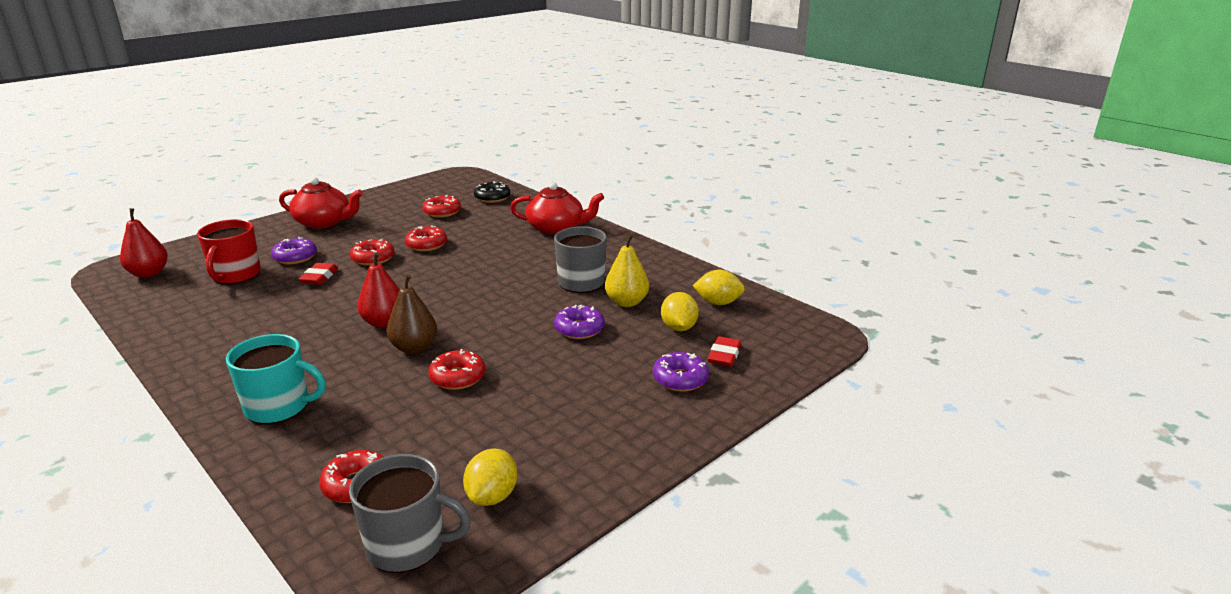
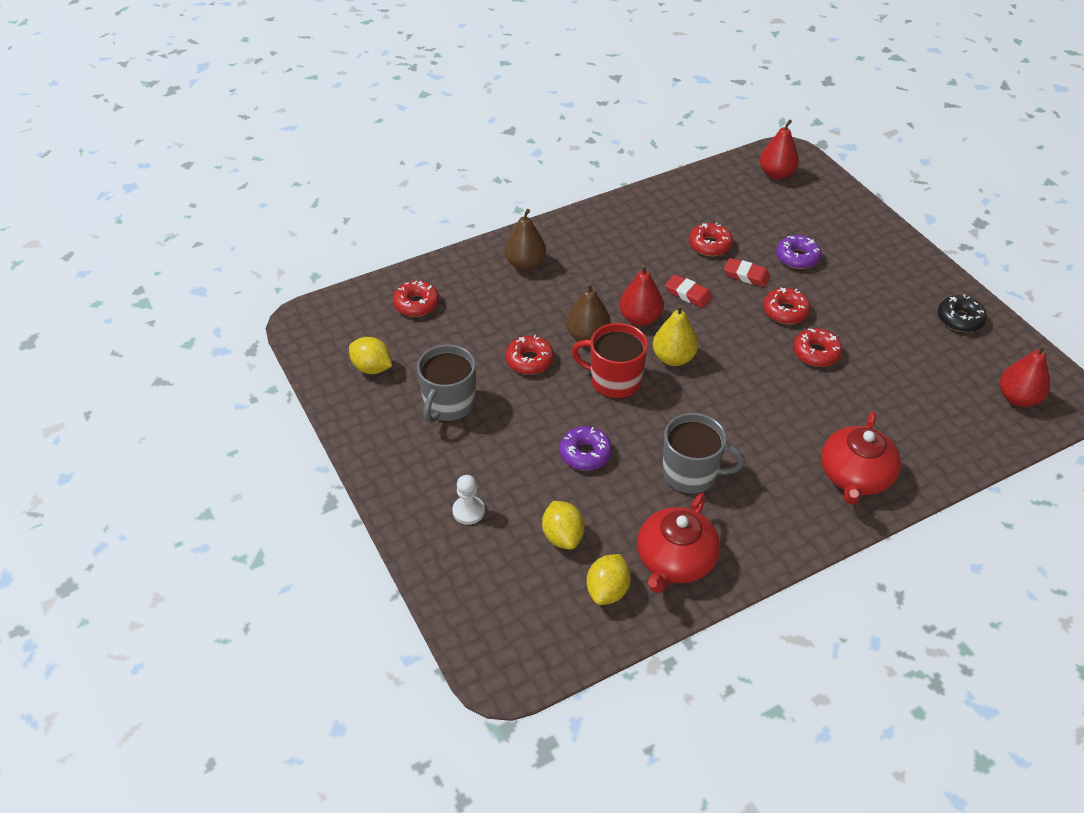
camera: 105 degrees right, 20 degrees up
(235, 275) = (762, 223): red mug -> red mug (614, 381)
(279, 407) = (525, 264): turquoise mug -> brown pear
(324, 222) = (892, 273): red teapot -> red teapot (675, 560)
(408, 545) = (347, 326): grey mug -> grey mug (448, 404)
(442, 212) = (919, 371): red donut -> red donut (709, 245)
(464, 186) = (1017, 398): none -> red pear
(492, 198) = (971, 424): black donut -> black donut (960, 319)
(626, 302) = (631, 504): yellow pear -> yellow pear (673, 358)
(678, 328) = (562, 536): yellow lemon -> yellow lemon turned 60 degrees clockwise
(680, 379) = (468, 511): purple donut -> white pawn
(724, 355) = (496, 559): red eraser -> red eraser (688, 294)

